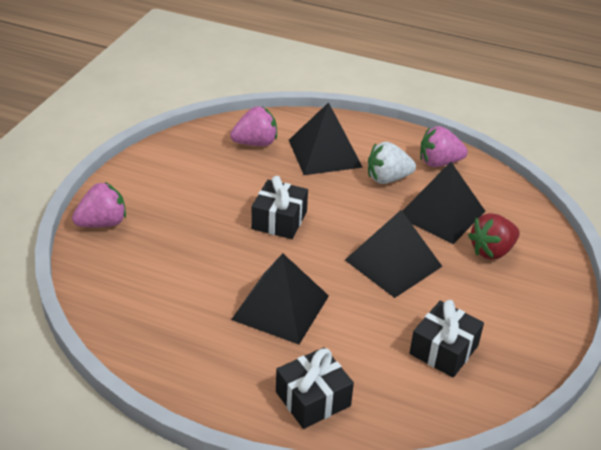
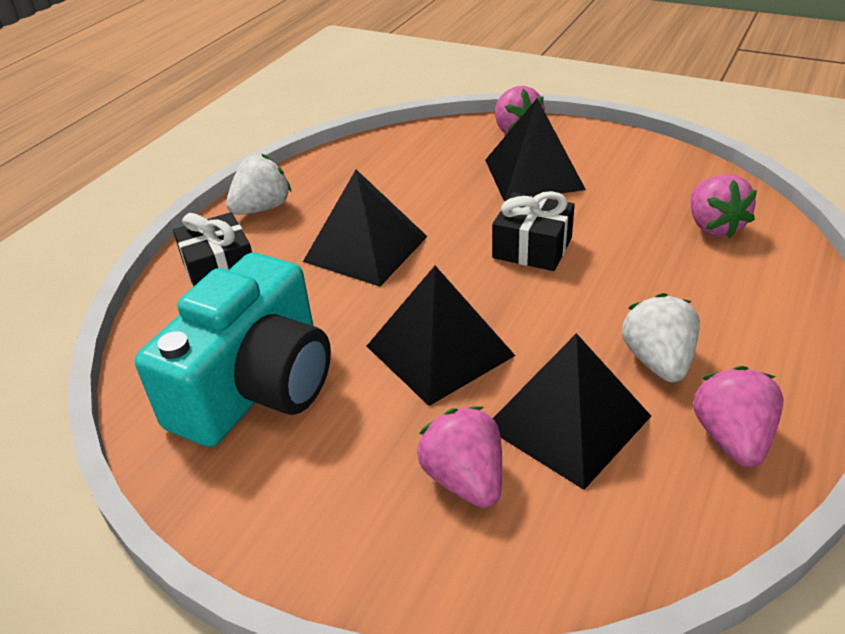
camera: 100 degrees right, 0 degrees up
(215, 386) = (262, 208): none -> white strawberry
(325, 153) = (711, 293): black pyramid -> black pyramid (533, 174)
(443, 350) = (256, 386): black gift -> turquoise camera
(491, 251) = (465, 479): red strawberry -> pink strawberry

